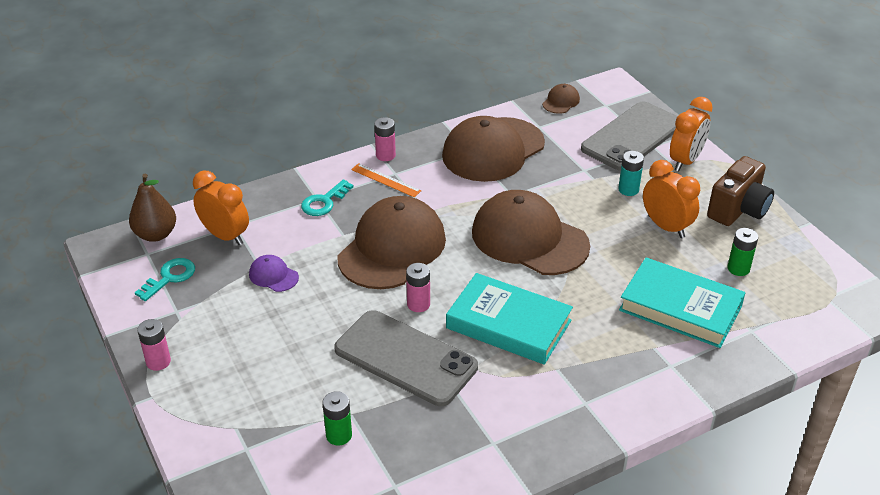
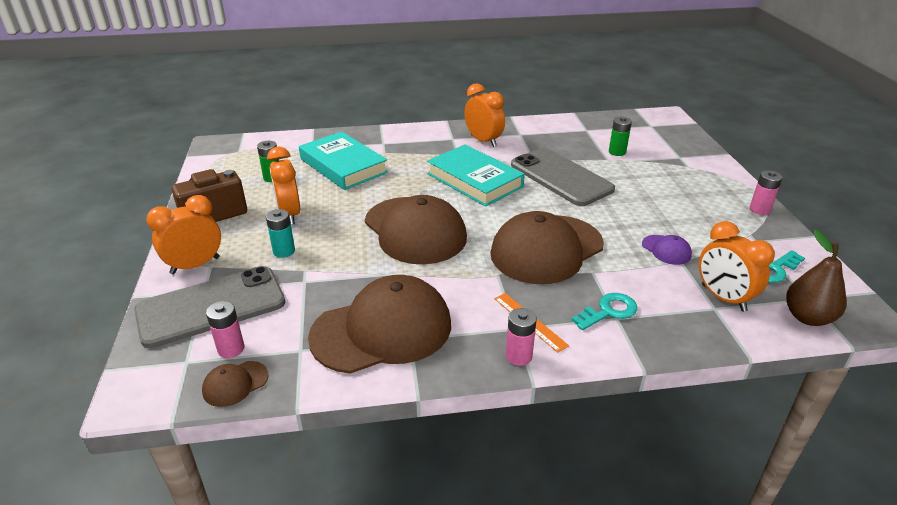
camera: 160 degrees left, 5 degrees down
(418, 304) = (538, 204): pink battery -> pink battery (231, 349)
(538, 409) = (483, 141): none -> orange clock

